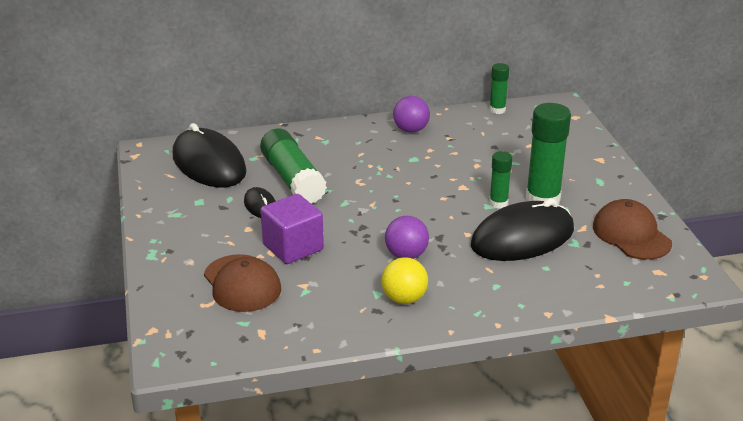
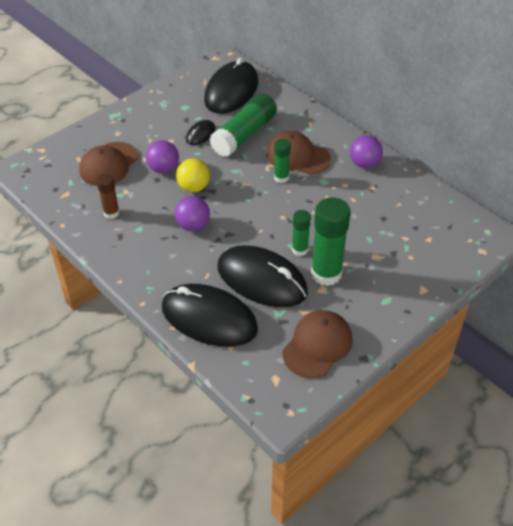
camera: 60 degrees right, 15 degrees up
(293, 247) = (163, 169): purple cube -> purple ball
(331, 306) = (111, 213): none -> brown glue stick
(362, 160) = (297, 156): none -> brown cap
(404, 299) = (141, 244): yellow ball -> yellow ball (194, 187)
(497, 110) = (444, 199): green glue stick -> green glue stick (281, 177)
(552, 286) = (209, 318): none -> black mouse

